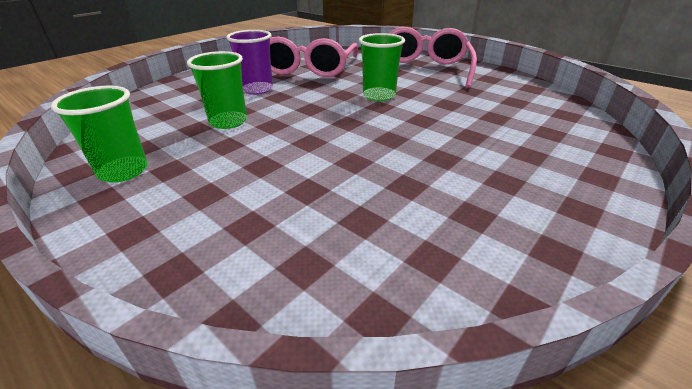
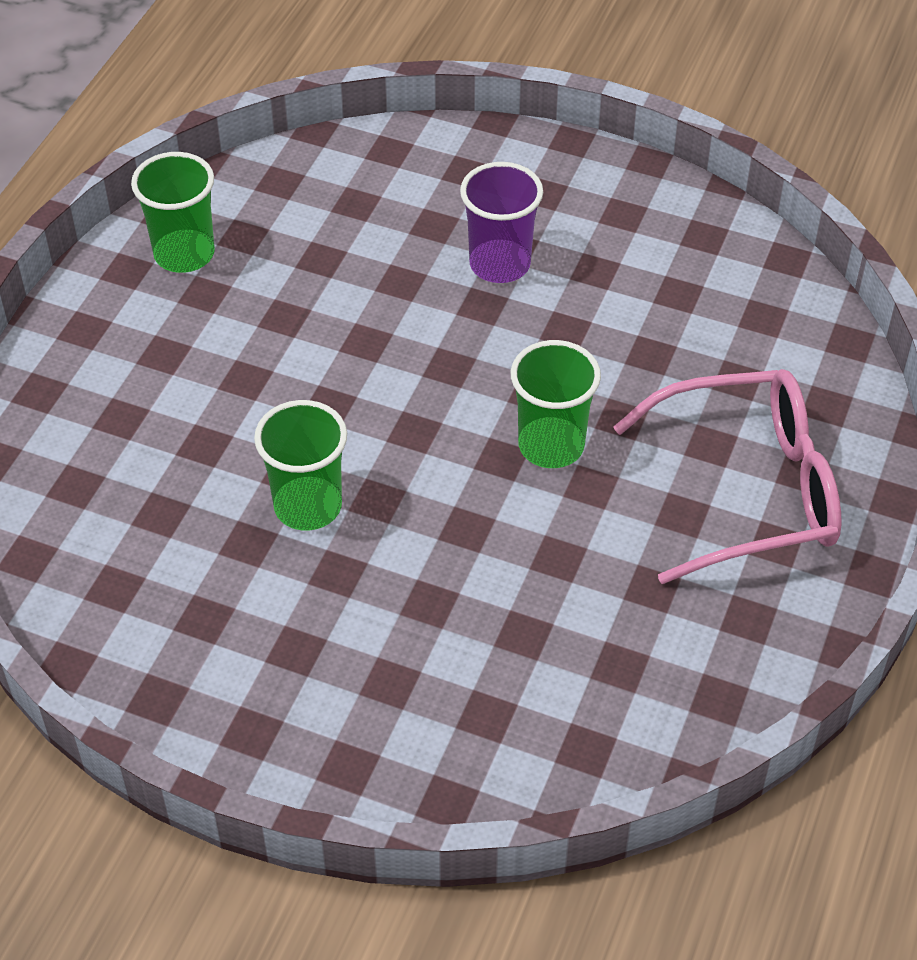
camera: 70 degrees right, 15 degrees up
(228, 122) = (355, 286): green cup -> green cup (308, 506)
(309, 68) = (654, 296): pink glasses -> none

